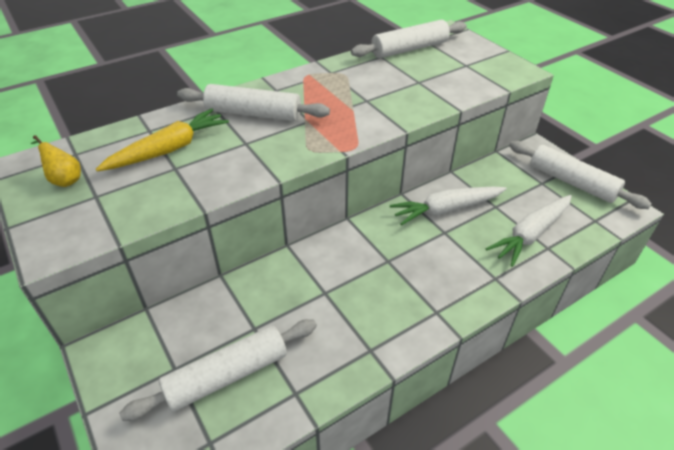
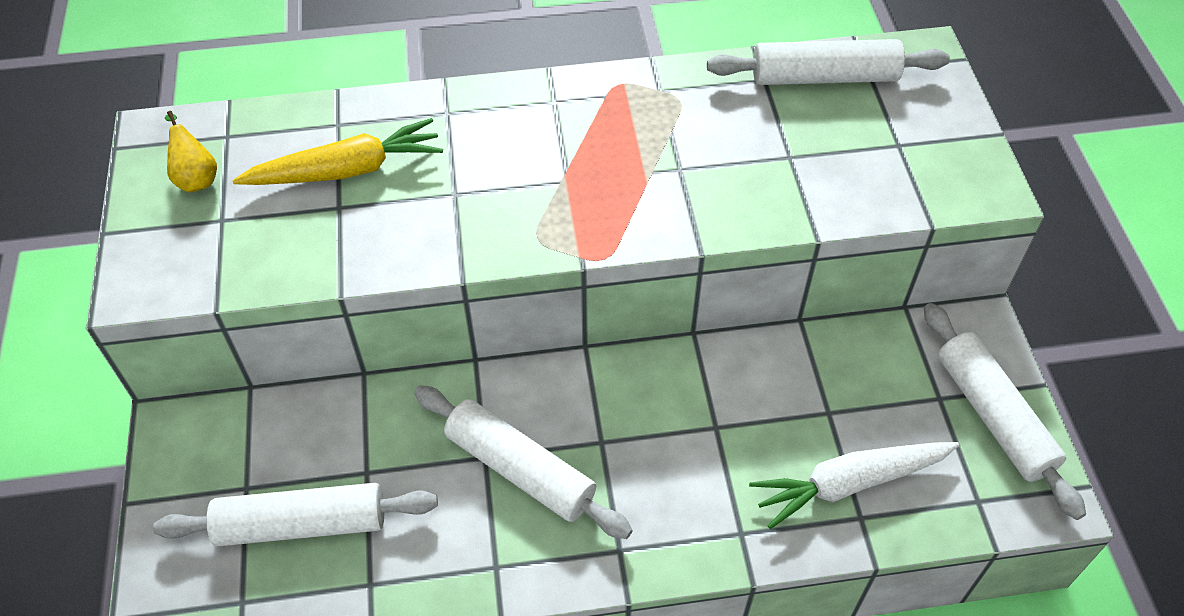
camera: 25 degrees right, 10 degrees up
(253, 114) = (495, 140): white rolling pin -> white rolling pin (520, 469)
(446, 210) = (745, 388): white carrot -> none

